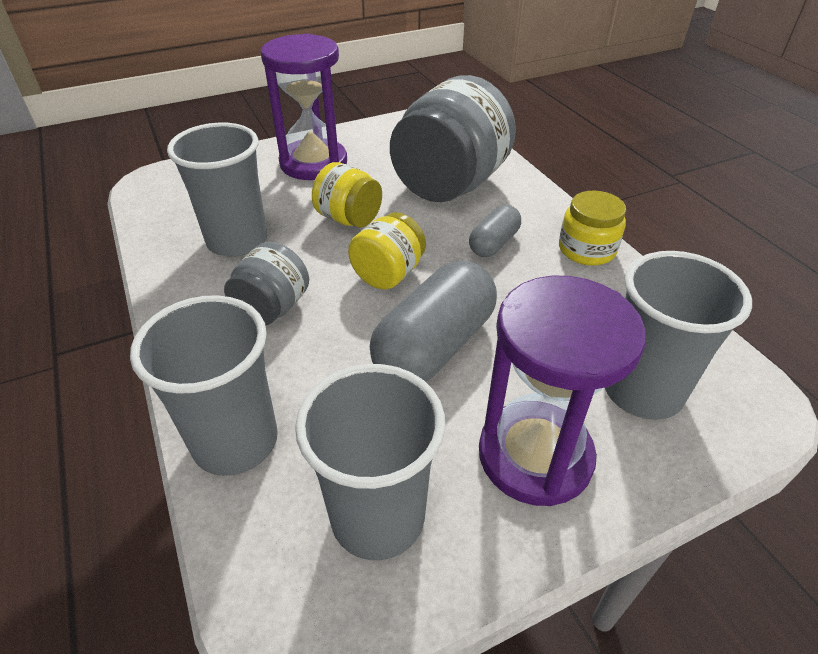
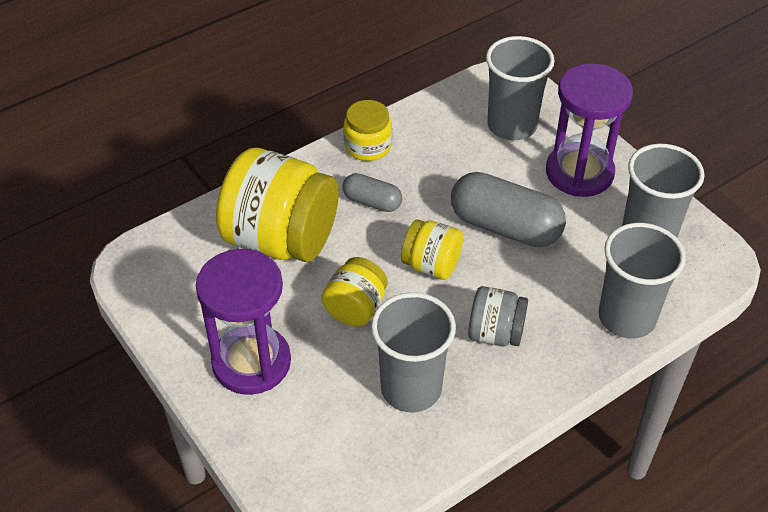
camera: 100 degrees left, 5 degrees up
(449, 185) = (281, 239): grey jar -> yellow jar

